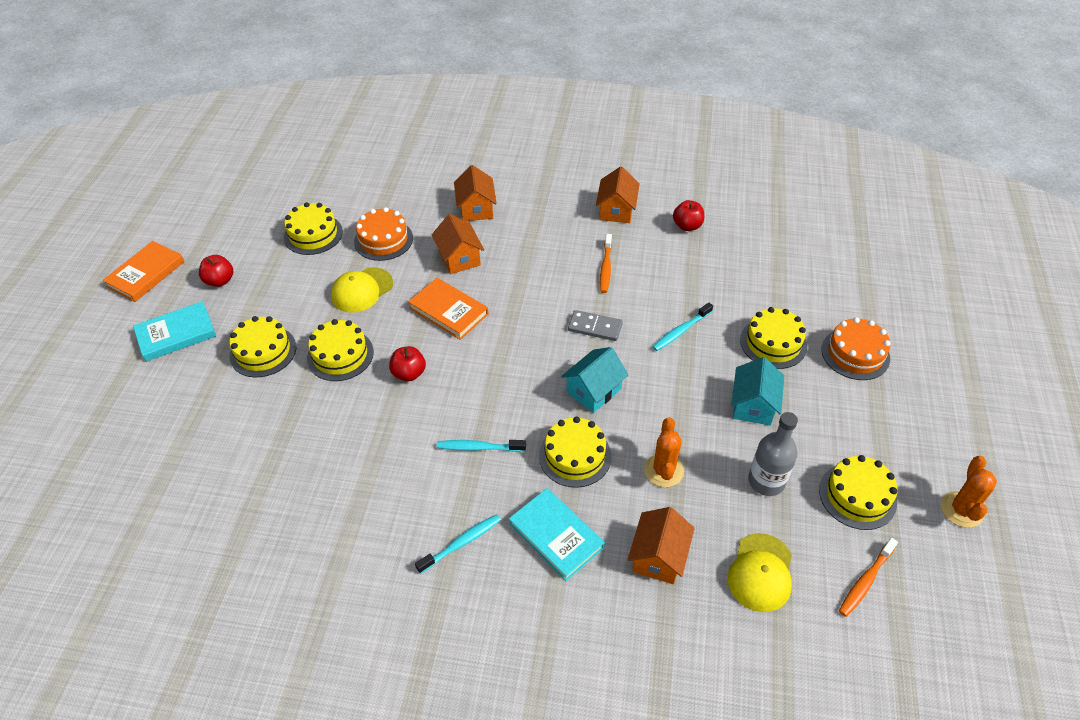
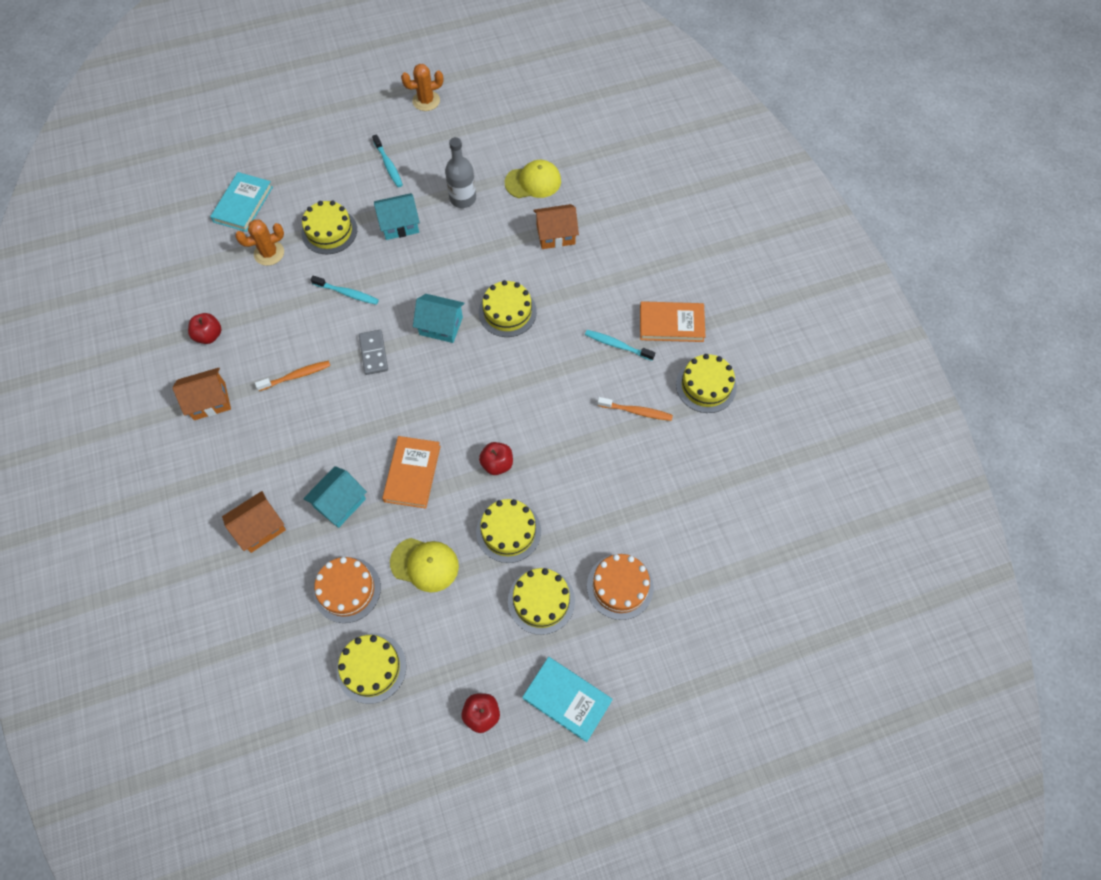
camera: 120 degrees left, 15 degrees up
(146, 274) = (513, 805): orange book -> orange book (671, 324)
(459, 258) = (340, 503): orange house -> turquoise house
(479, 447) = (537, 375): turquoise toothbrush -> turquoise toothbrush (388, 165)
(556, 536) = (577, 294): turquoise book -> turquoise book (243, 204)
(663, 470) = (488, 256): orange cactus -> orange cactus (269, 253)
(855, 354) = (315, 181): orange cake -> orange cake (620, 586)
(857, 496) = (446, 150): yellow cake -> yellow cake (706, 386)
(865, 581) = (506, 133): orange toothbrush -> orange toothbrush (636, 411)

